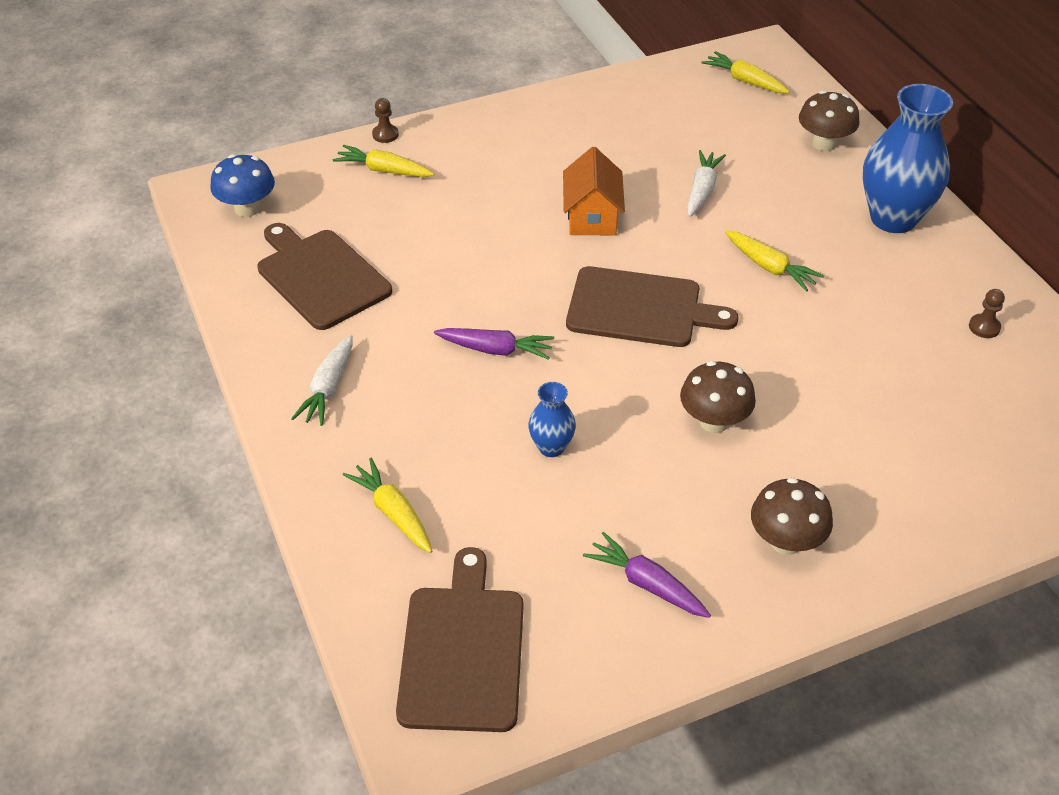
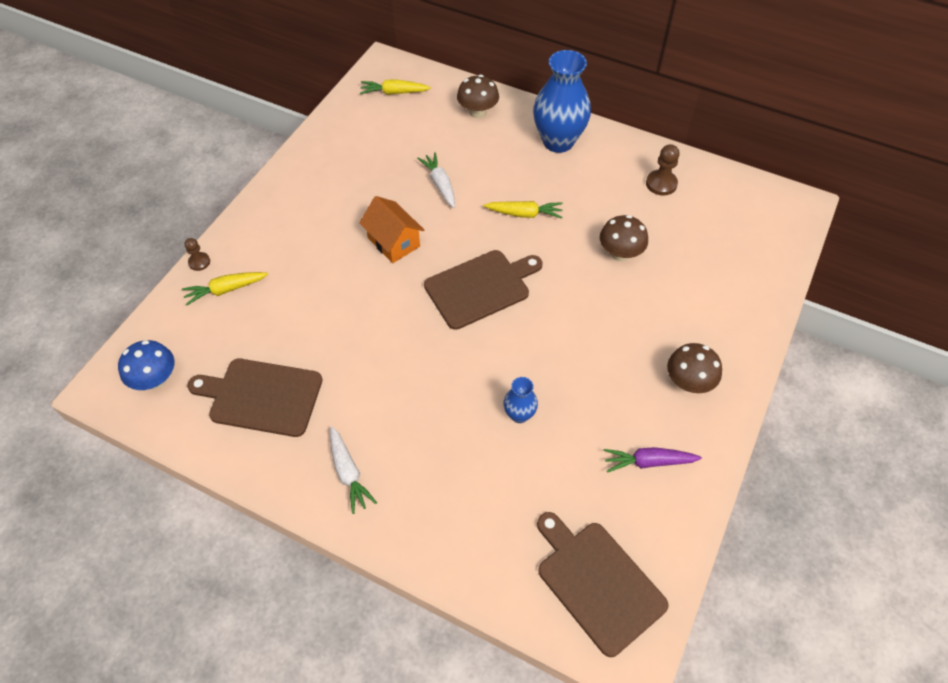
camera: 40 degrees left, 10 degrees up
(393, 512) = (472, 527): yellow carrot -> none
(496, 350) = (425, 372): purple carrot -> none
(714, 421) = (587, 334): brown mushroom -> brown mushroom (620, 253)
(984, 327) = (661, 184): brown pawn -> brown pawn, size x1.56

